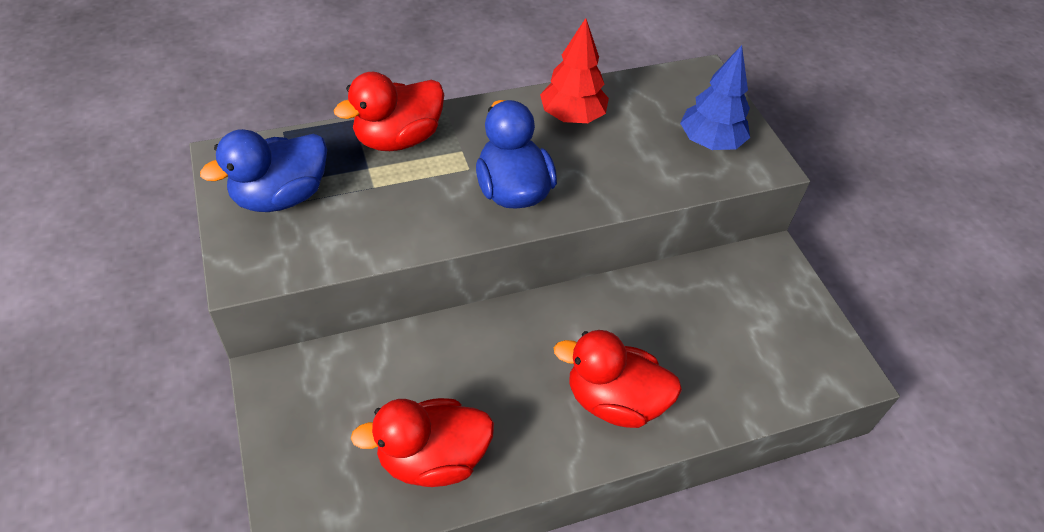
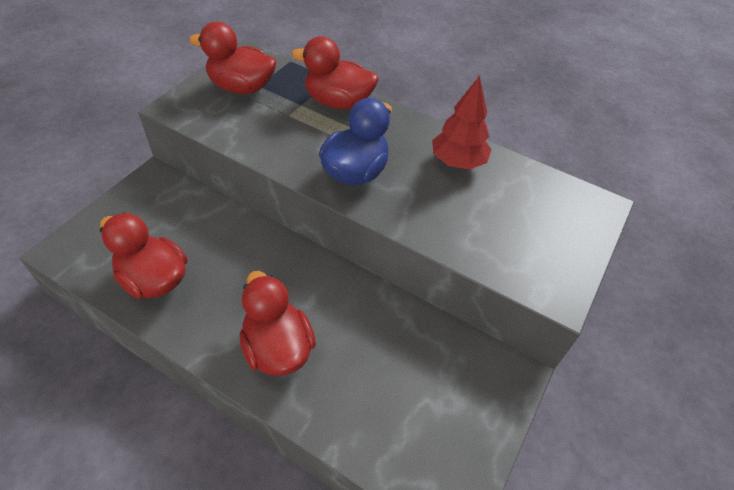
camera: 50 degrees right, 0 degrees up
(280, 196) = (241, 87): blue duck -> red duck
(710, 142) = (533, 247): blue tree -> none

